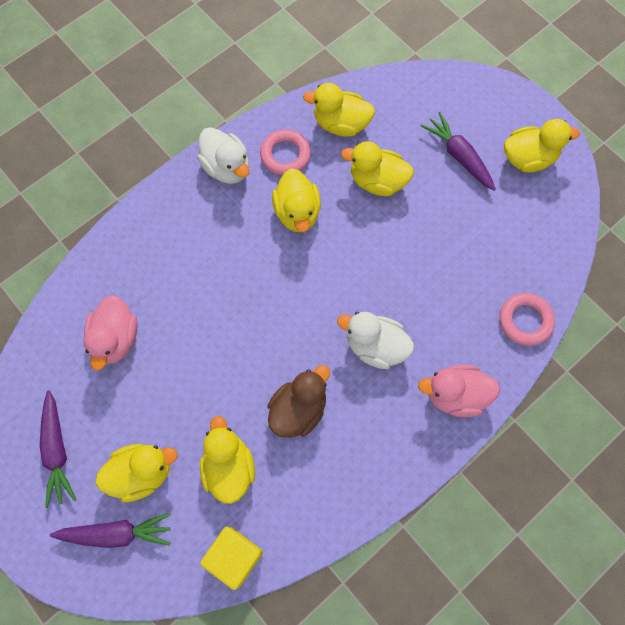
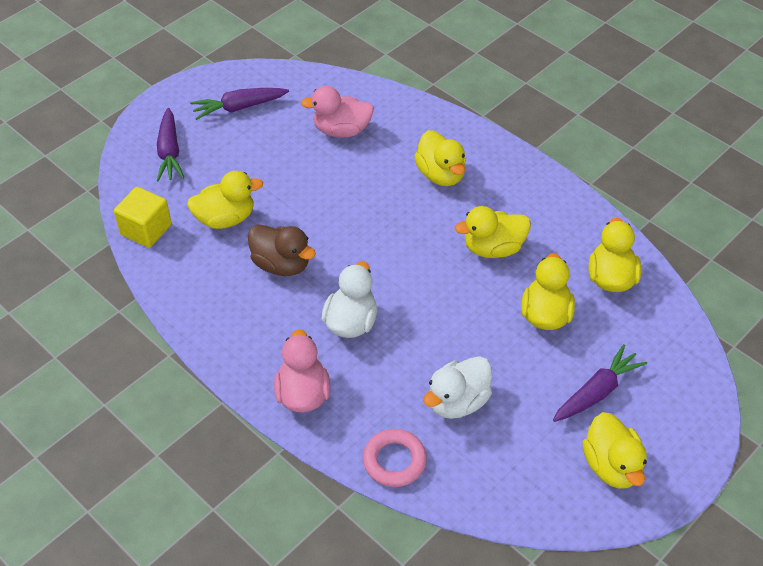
camera: 85 degrees right, 20 degrees down
(142, 473) = (220, 161): yellow duck -> yellow duck (441, 174)
(227, 167) = (533, 188): white duck -> white duck (457, 402)
(285, 155) = (559, 233): pink ring -> none

